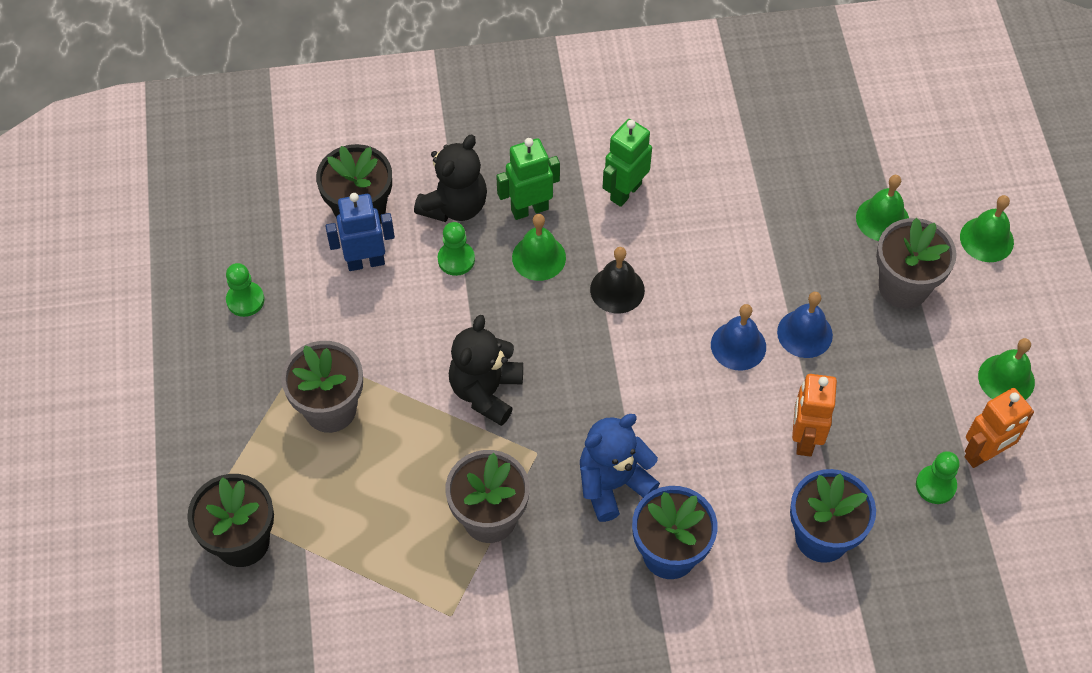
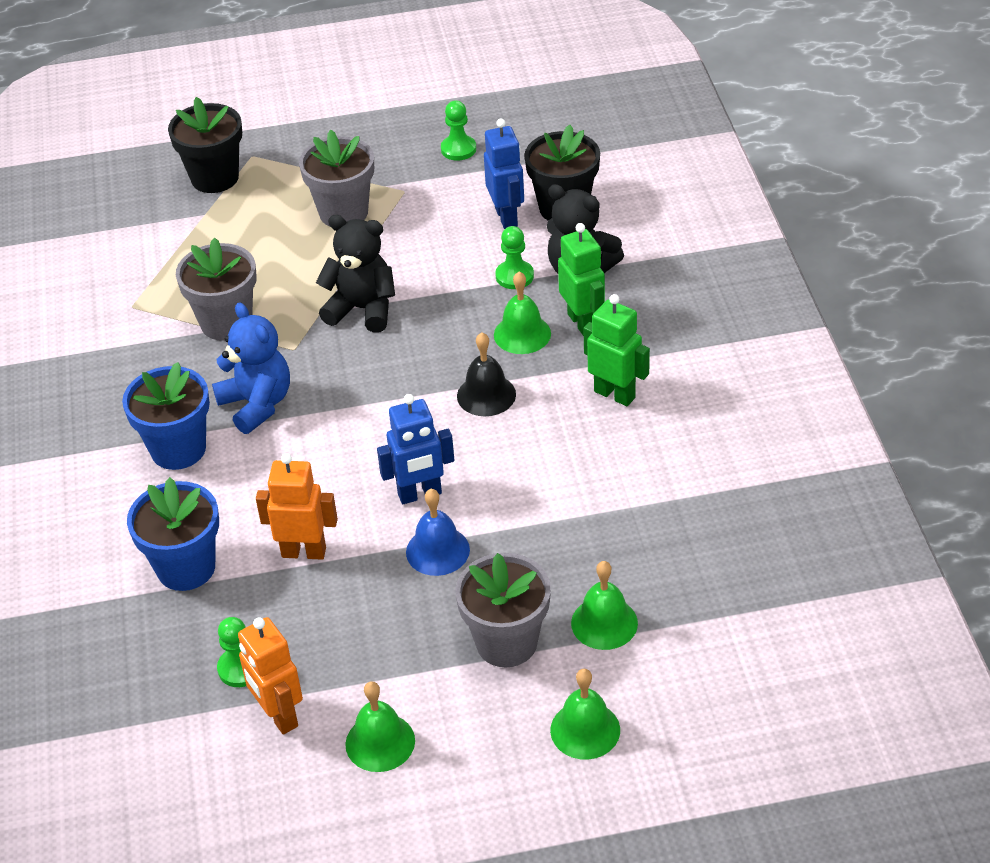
camera: 90 degrees right, 15 degrees down
(738, 345) = (420, 494): blue bell -> blue robot

